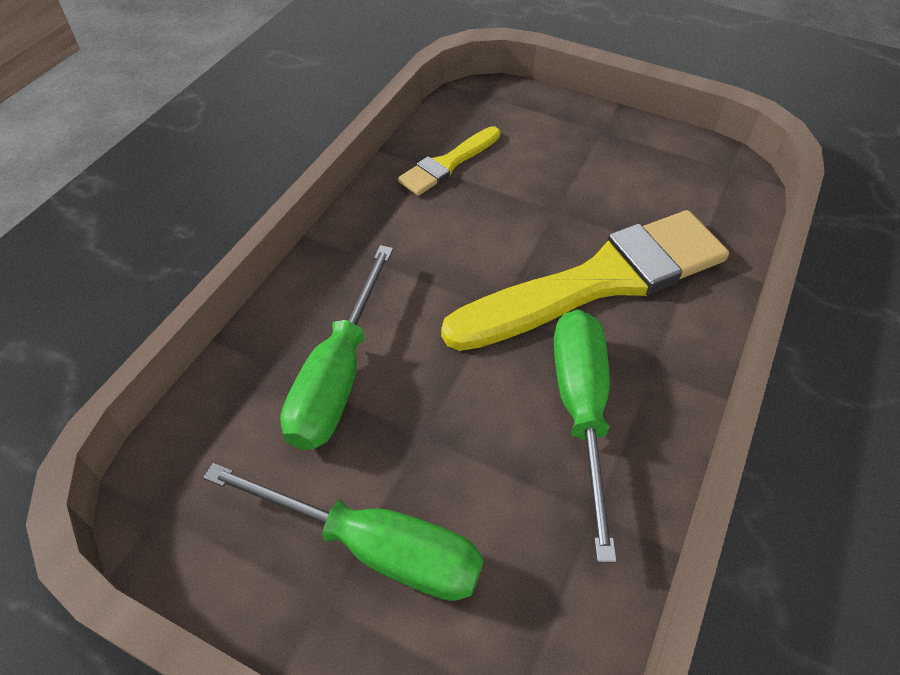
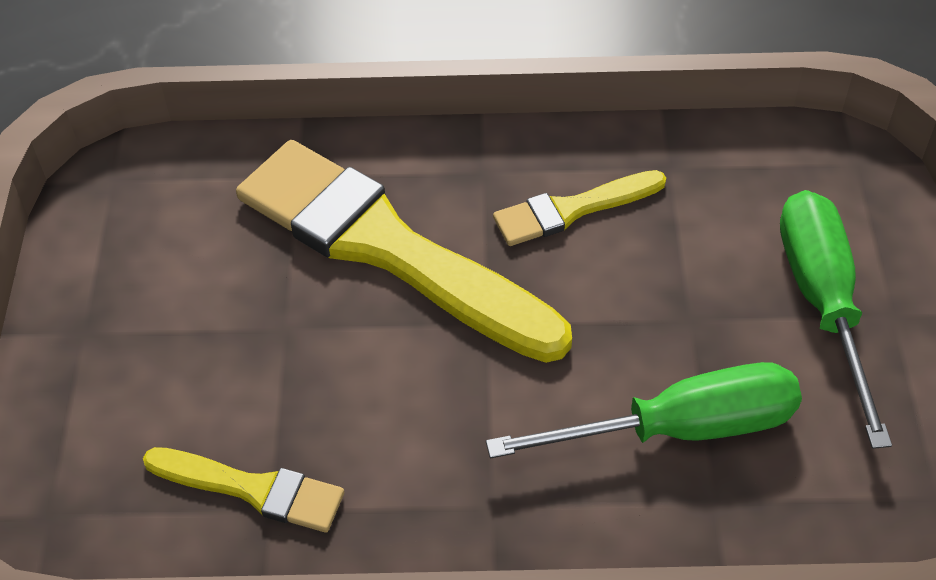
camera: 115 degrees left, 0 degrees up
(580, 410) = (572, 210): green screwdriver -> yellow brush

